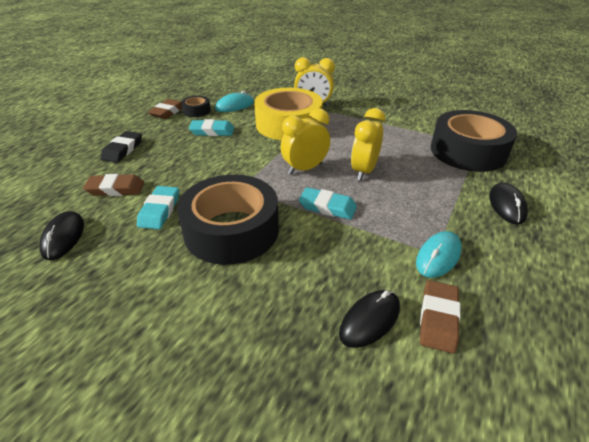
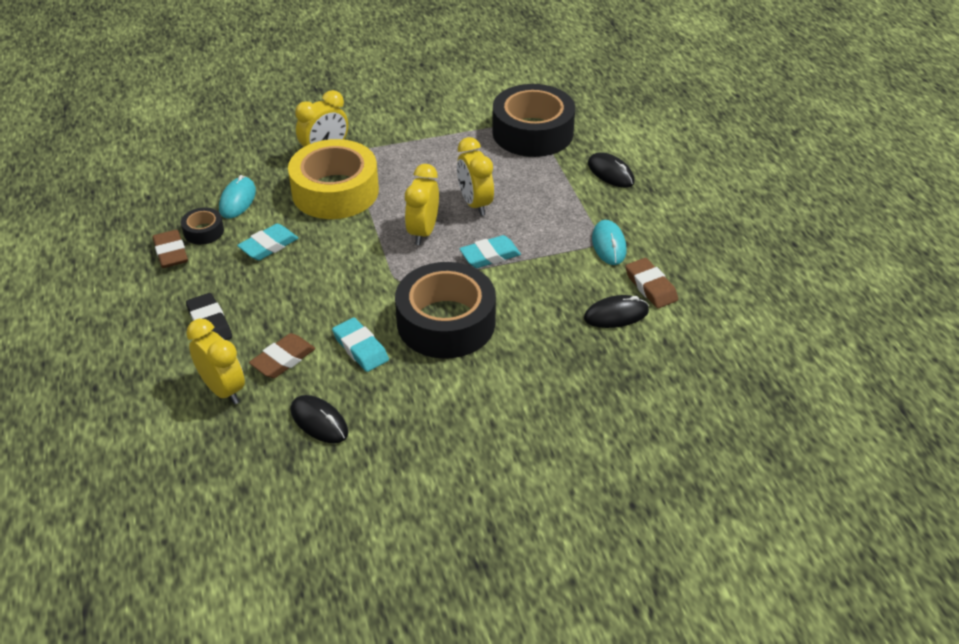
camera: 45 degrees left, 5 degrees up
(65, 184) = (223, 389): none -> yellow clock
(370, 320) = (616, 315): black mouse -> black mouse turned 75 degrees clockwise

